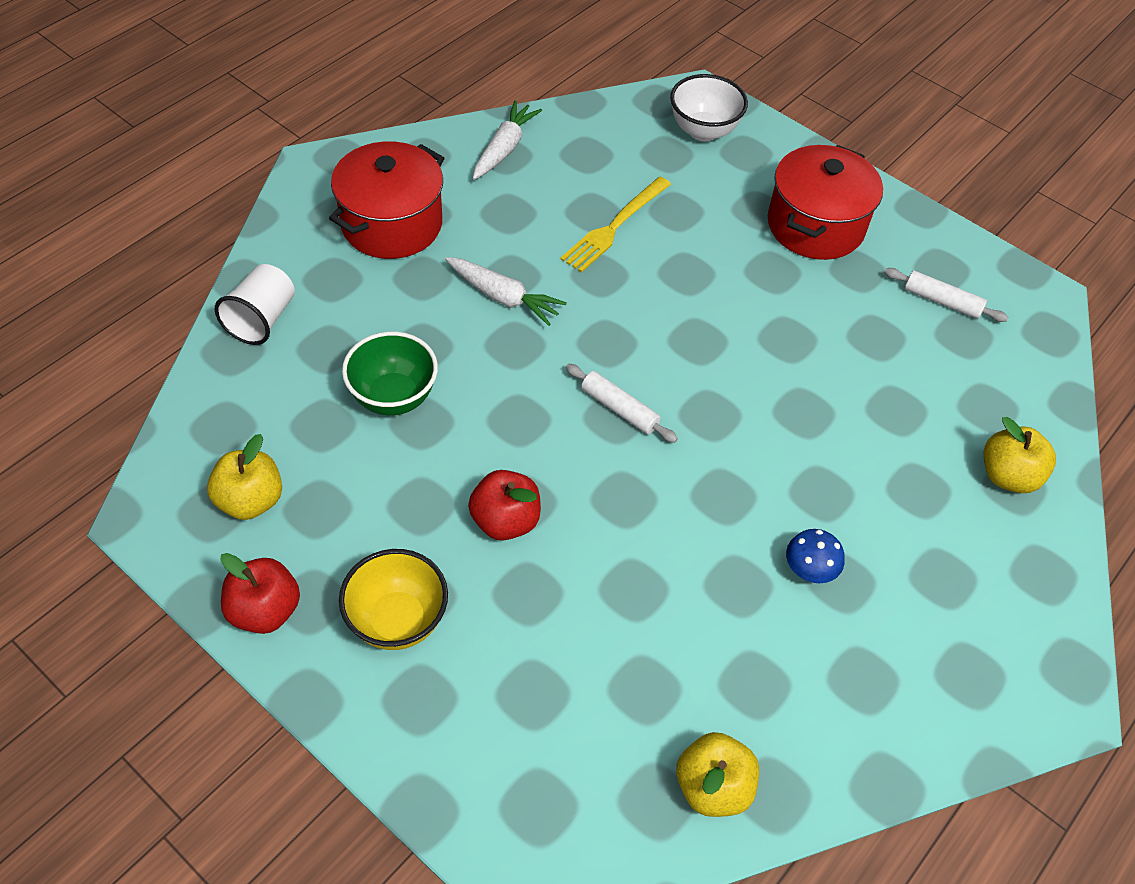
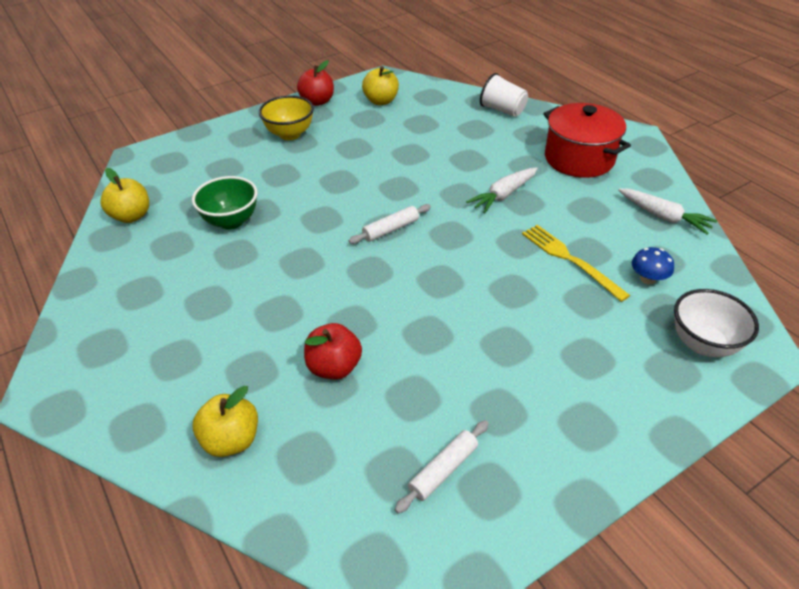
camera: 110 degrees right, 10 degrees down
(393, 397) = (431, 146): green bowl -> green bowl (231, 221)
(505, 521) = (329, 173): red apple -> red apple (334, 367)
(809, 569) = (225, 288): blue mushroom -> blue mushroom (647, 279)
(815, 225) = (563, 395): red pot -> none

